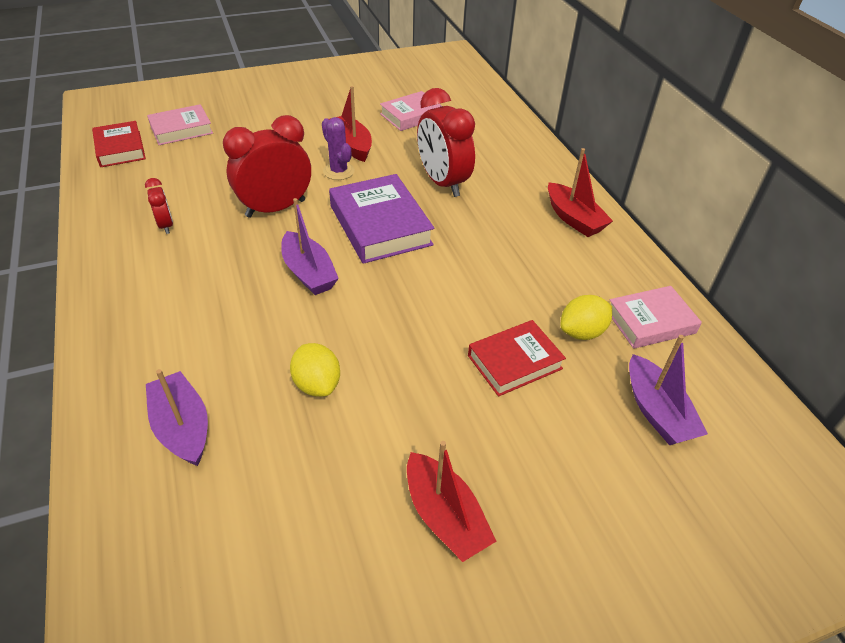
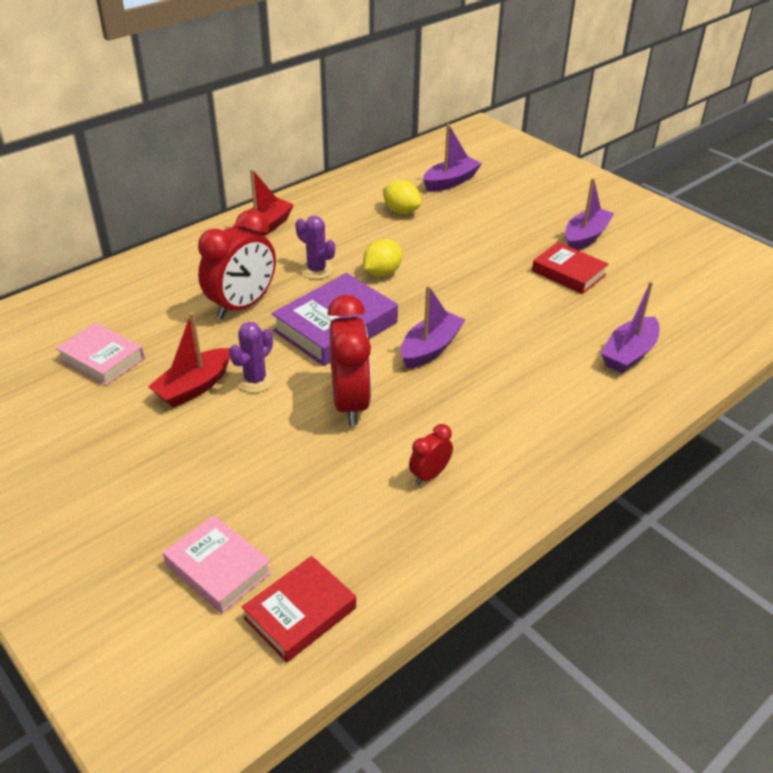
camera: 110 degrees left, 5 degrees down
(275, 208) = (350, 403): red clock -> red clock turned 135 degrees counterclockwise
(317, 384) = (540, 307): yellow lemon -> yellow lemon (382, 273)
(445, 516) = (585, 237): red boat -> purple boat
(479, 235) = (316, 270): none -> purple cactus
(514, 362) = (451, 232): red book -> red book (568, 273)
(650, 321) = (371, 188): pink book -> none

